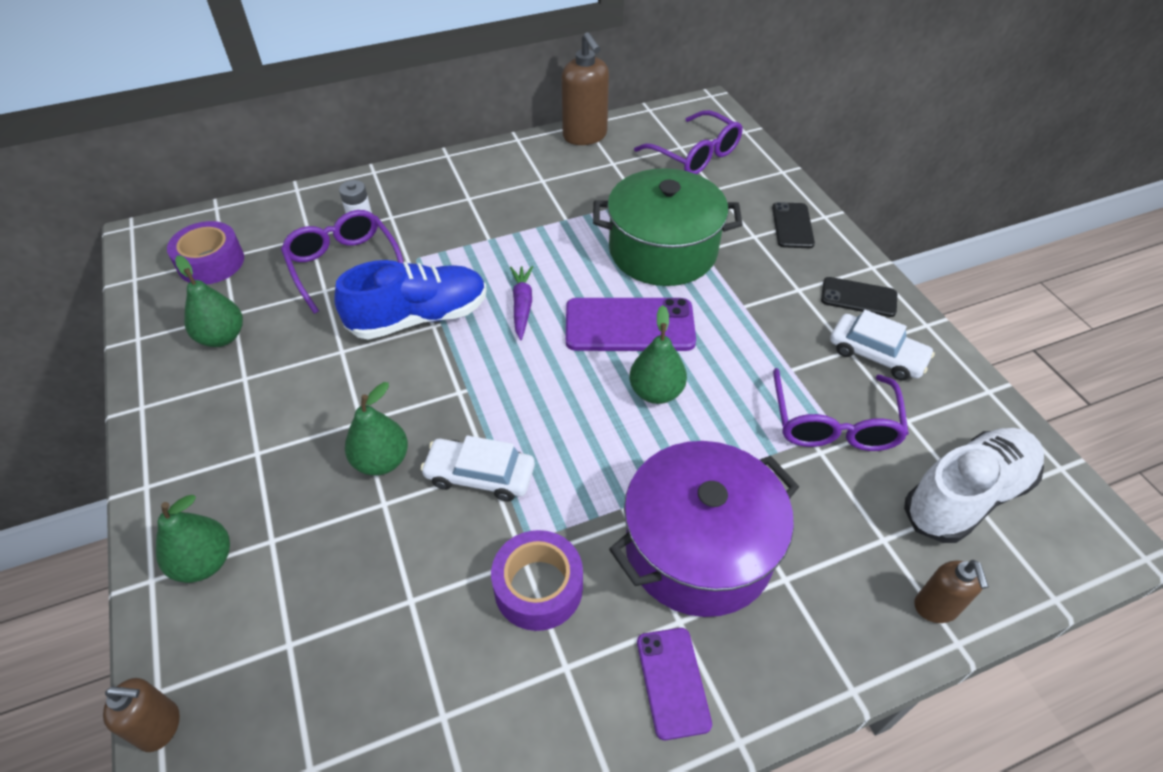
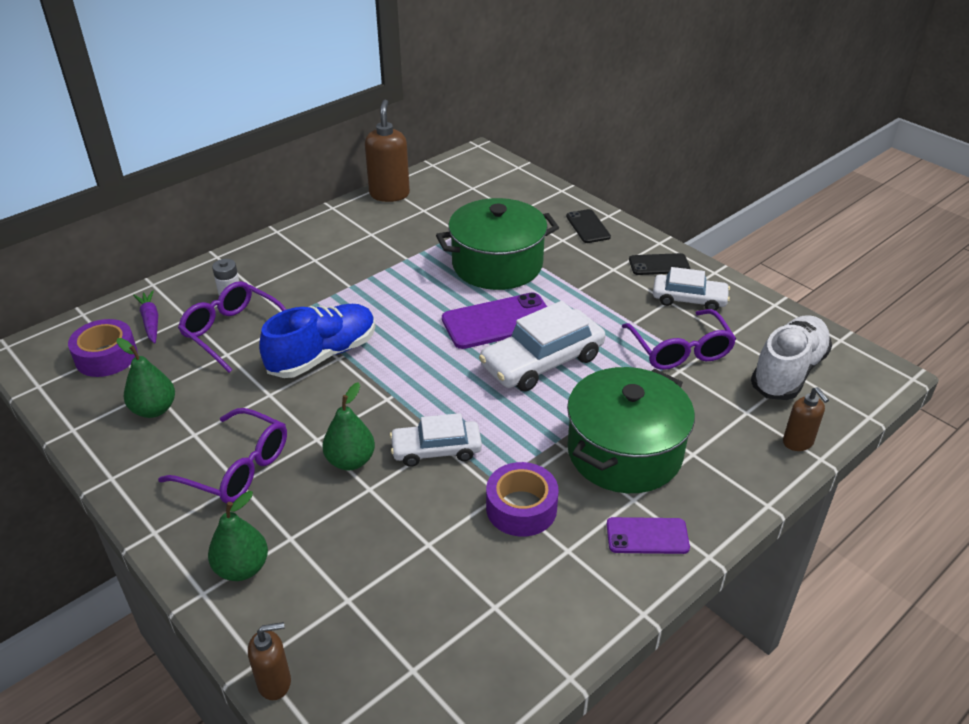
camera: 20 degrees left, 10 degrees down
(522, 305) = (405, 327): purple carrot -> purple carrot (150, 321)
(585, 136) = (389, 194): brown soap dispenser -> brown soap dispenser turned 135 degrees counterclockwise
(656, 392) = (542, 361): green pear -> white car
(672, 682) = (647, 536): purple phone -> purple phone turned 60 degrees counterclockwise
(695, 154) = (487, 191): purple glasses -> purple glasses (236, 468)
(699, 549) = (624, 452): purple pot -> green pot

